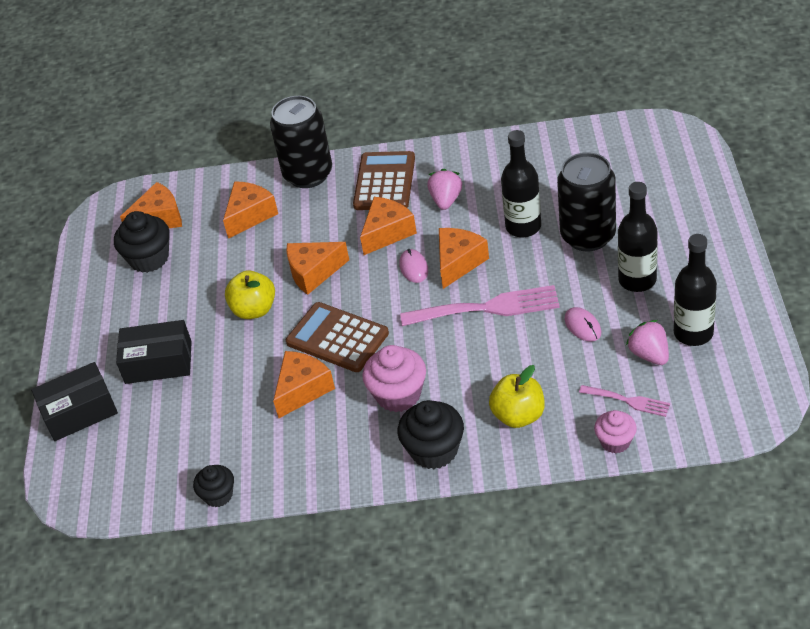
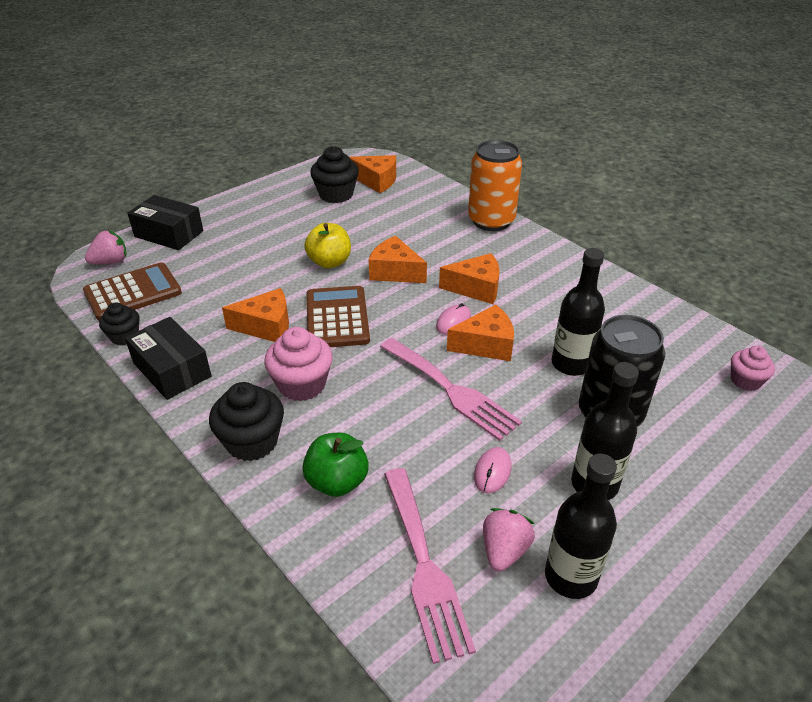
camera: 45 degrees right, 5 degrees down
(158, 362) = (241, 244): black box -> black box (172, 370)
(250, 215) = (421, 215): orange cheese -> none
(308, 174) = (491, 221): black can -> orange can
(384, 182) = (528, 260): brown calculator -> brown calculator (133, 292)
(446, 200) = (547, 302): pink strawberry -> pink strawberry (110, 262)
(518, 415) = (337, 482): yellow apple -> green apple
(615, 441) = (359, 585): pink cupcake -> pink cupcake (745, 381)
(628, 401) = (424, 566): pink fork -> pink fork, size x1.88

